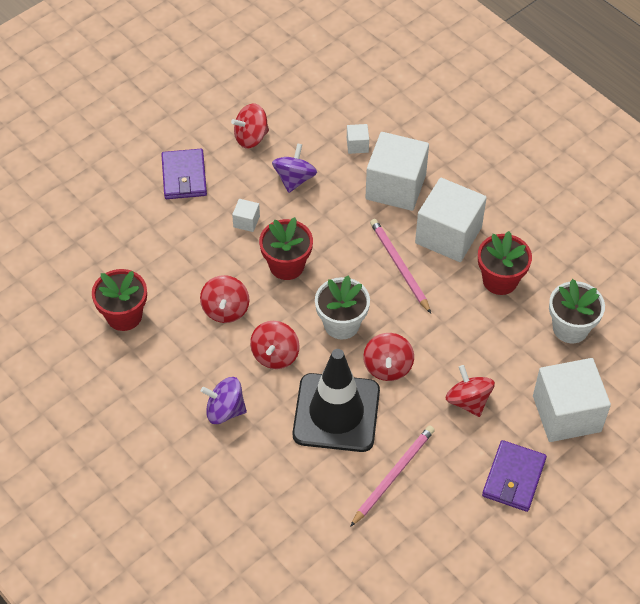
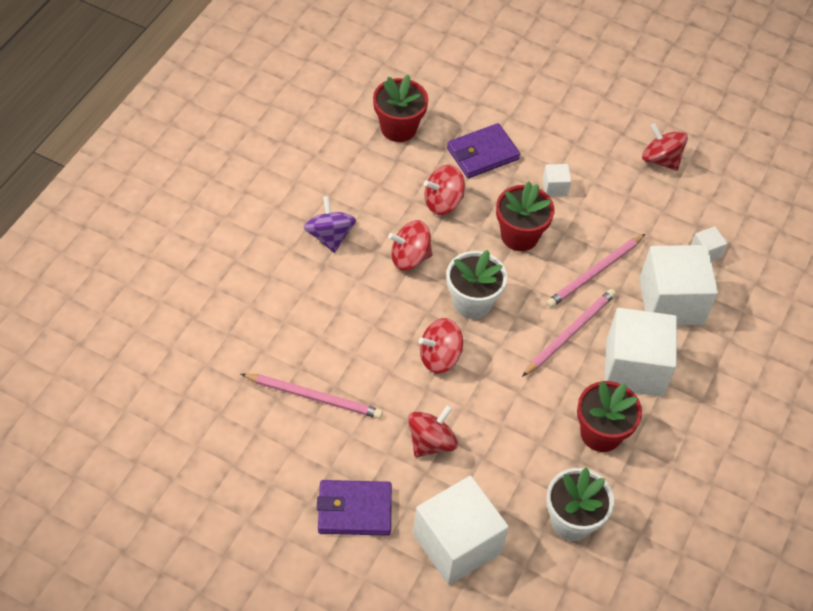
camera: 65 degrees right, 0 degrees up
(184, 176) = (581, 122): purple wallet -> purple wallet (482, 154)
(294, 179) = (629, 211): purple spinning top -> none
(336, 413) = (366, 327): black traffic cone -> none
(347, 227) = (594, 273): none -> pink pencil

